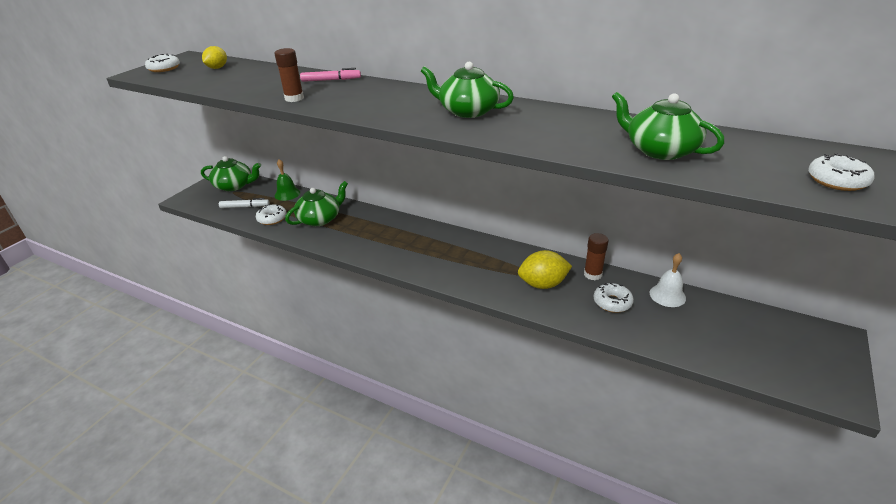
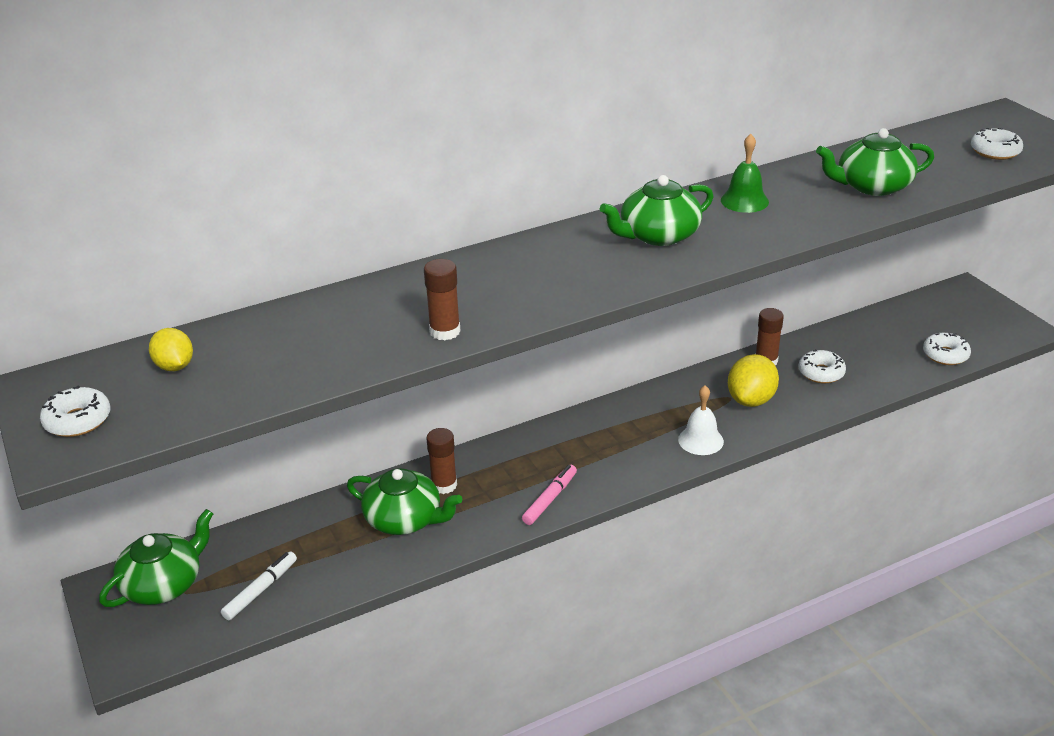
camera: 55 degrees left, 0 degrees up
(272, 219) = (341, 569): white donut -> white donut (945, 355)
(287, 194) = (280, 530): green bell -> green bell (744, 201)
(320, 219) = (404, 519): green teapot -> green teapot turned 120 degrees clockwise
(331, 80) = (408, 286): pink marker -> pink marker (550, 499)
(355, 218) = (444, 485): none -> brown glue stick
(667, 295) = (840, 336): white bell -> white bell (700, 440)

